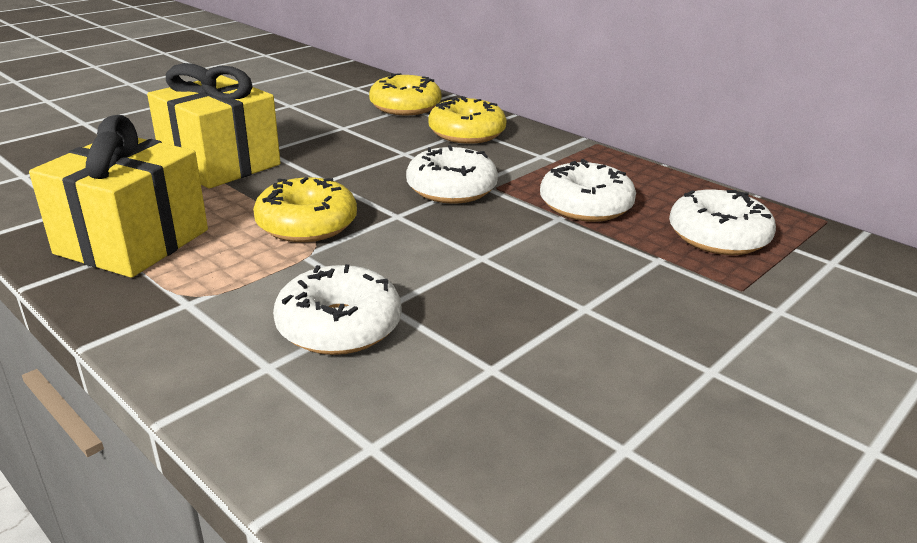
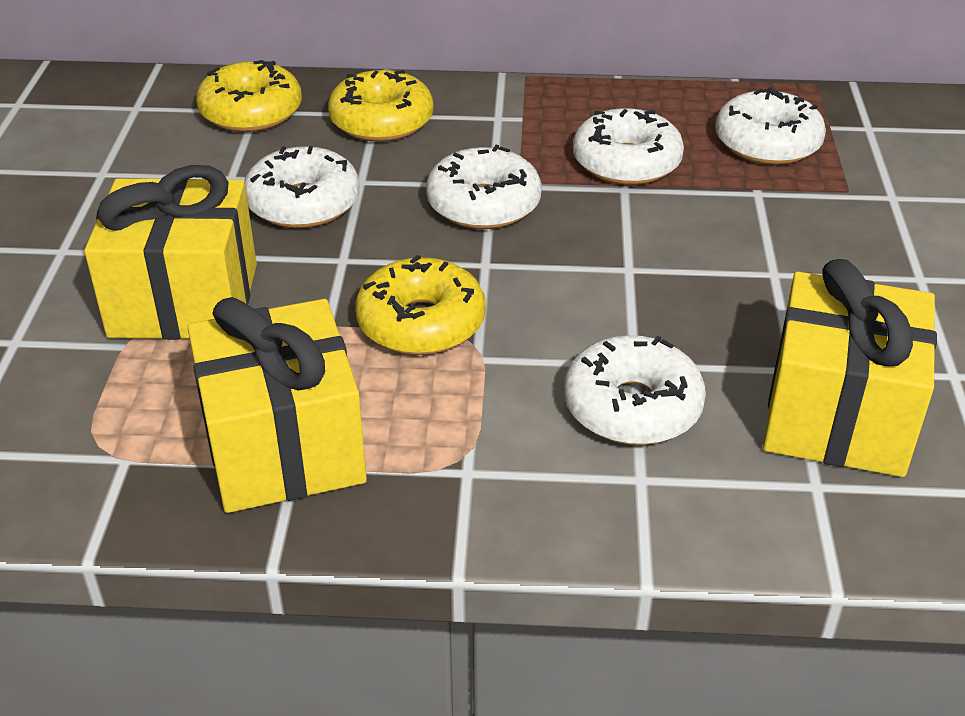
camera: 40 degrees left, 10 degrees up
(355, 150) = (303, 203): none -> white donut
(470, 415) = (837, 416): none -> yellow gift

